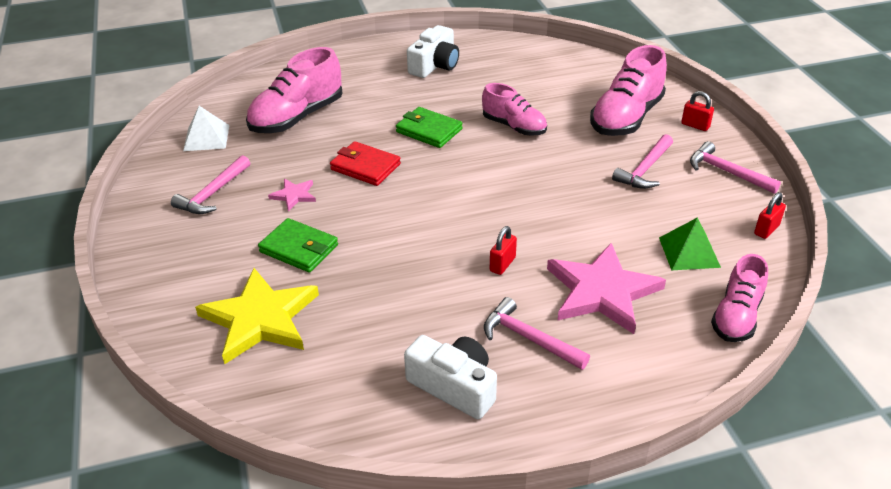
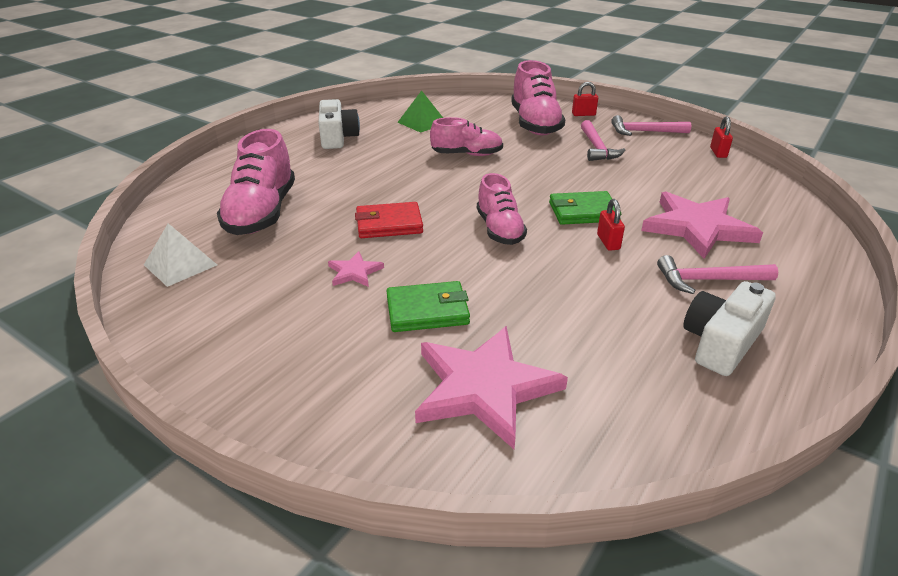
camera: 40 degrees left, 5 degrees down
(213, 193) = (262, 307): pink hammer -> none
(260, 319) = (484, 387): yellow star -> pink star
(429, 131) = (403, 180): green wallet -> green wallet (583, 212)
(454, 386) = (721, 342): white camera -> white camera turned 45 degrees counterclockwise
(689, 252) = (702, 182): green pyramid -> green pyramid (422, 122)
(736, 316) = (788, 204): pink shoe -> pink shoe (499, 229)

